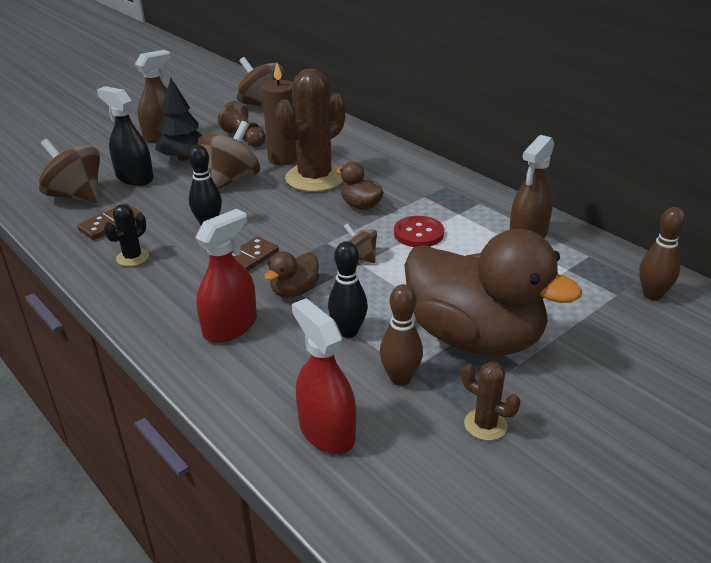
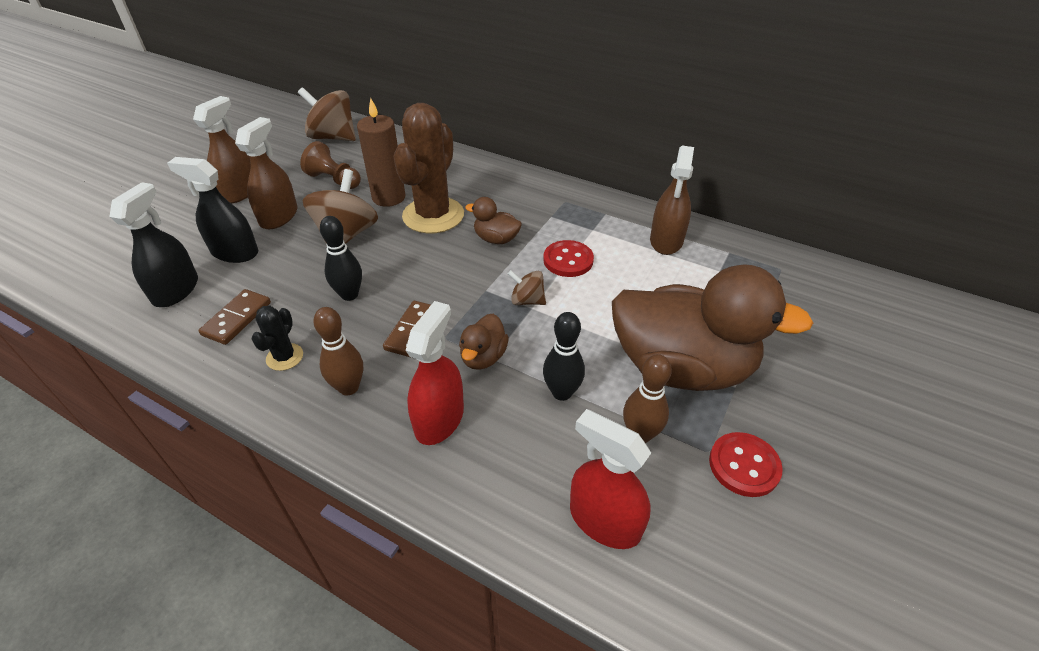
camera: 20 degrees left, 10 degrees up
(76, 196) = (176, 290): brown spinning top -> black spray bottle
(183, 158) = (279, 216): black tree -> brown spray bottle
(485, 425) = (744, 465): brown cactus -> red button
(652, 294) = (801, 281): brown bowling pin -> brown bowling pin (349, 387)

